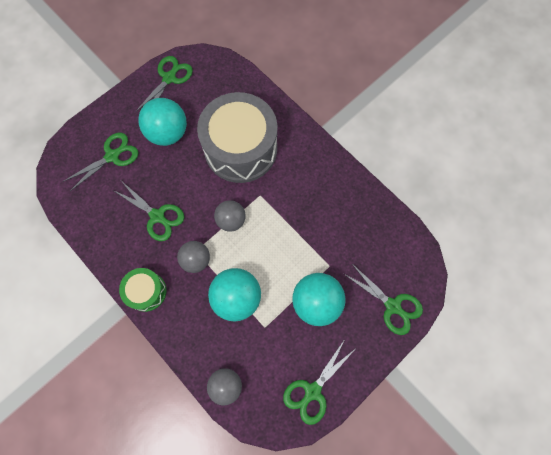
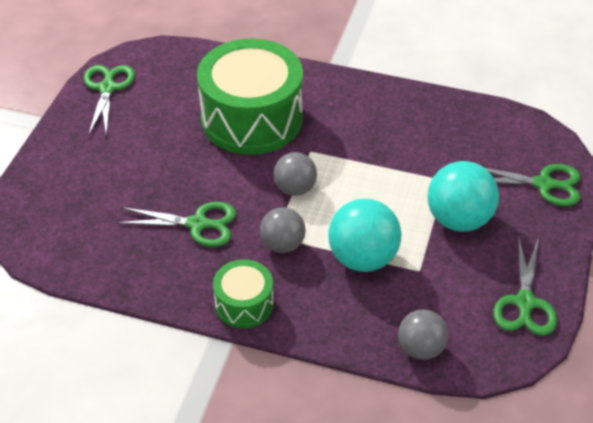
camera: 30 degrees left, 25 degrees down
(112, 156) = (90, 190): green scissors -> none
(168, 133) = (147, 140): turquoise ball -> none
(241, 149) = (252, 118): grey drum -> green drum

